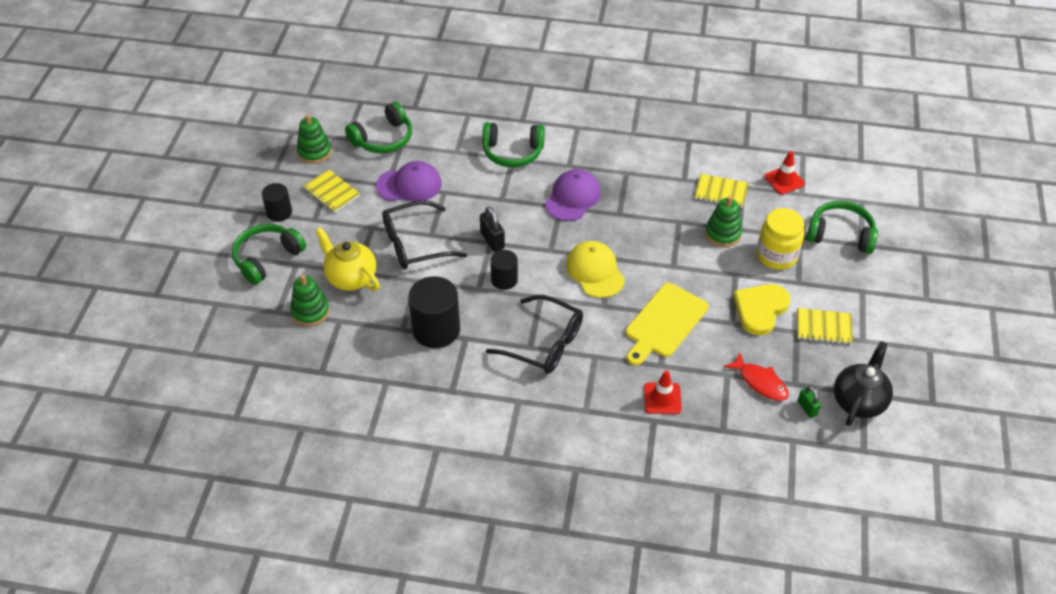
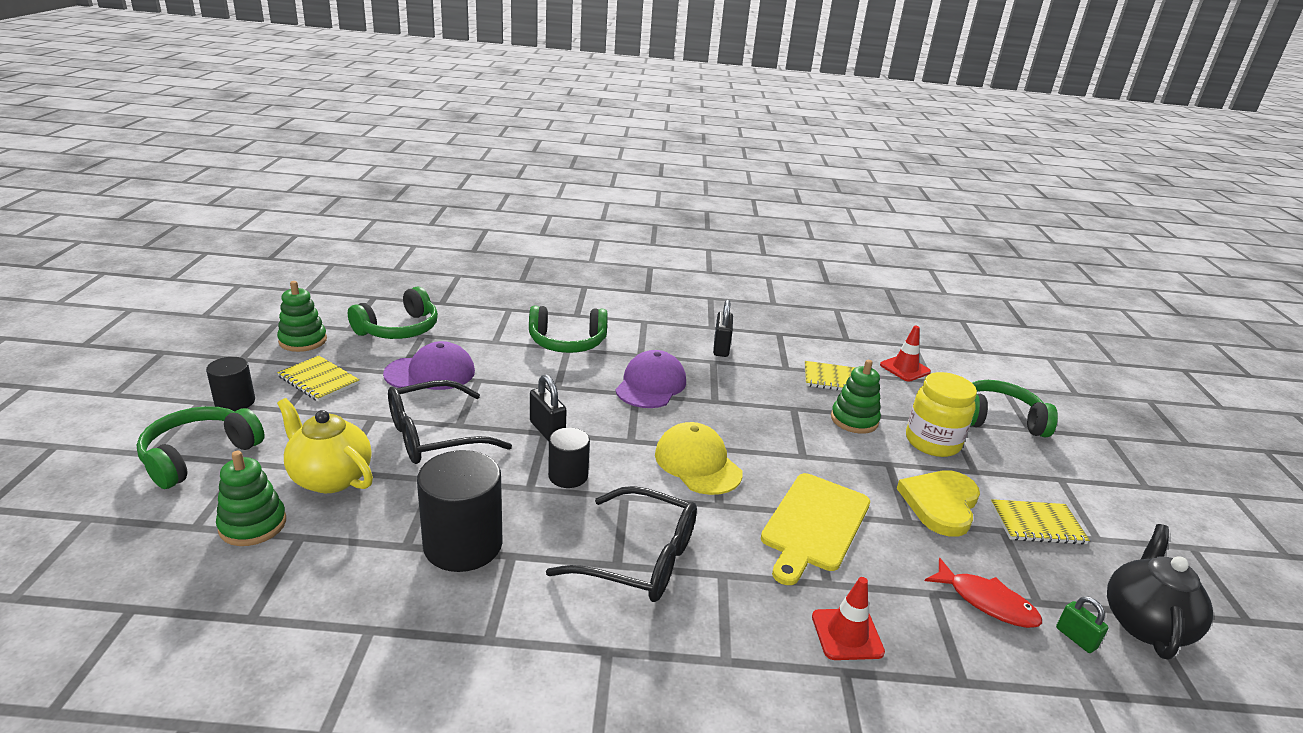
camera: 10 degrees left, 20 degrees down
(635, 158) = (721, 348): none -> black padlock

